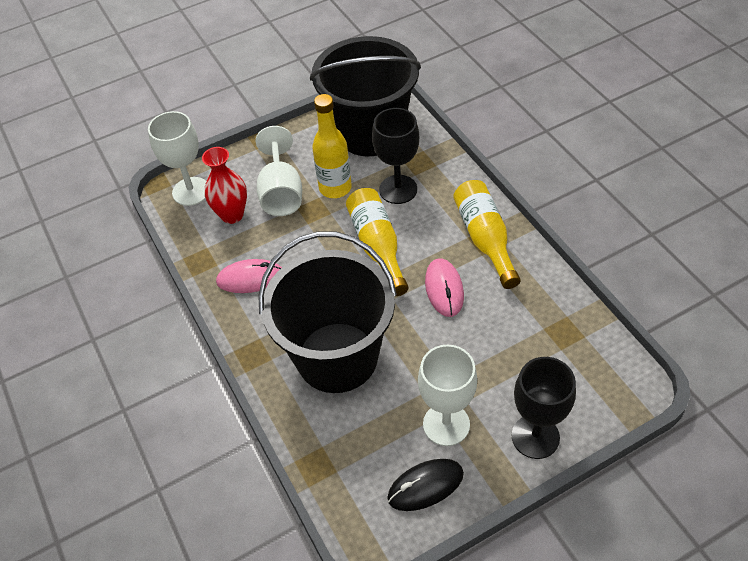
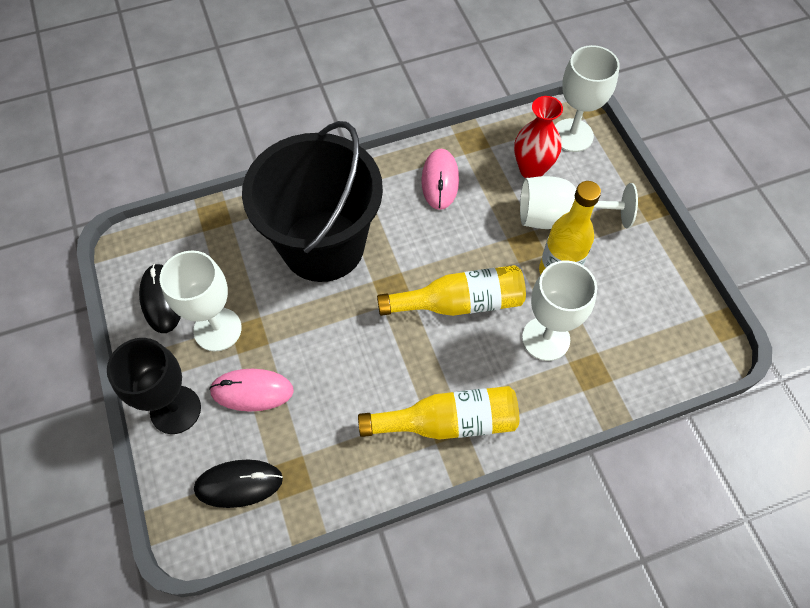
camera: 95 degrees right, 10 degrees up
(370, 132) = (651, 322): black bucket -> none
(398, 189) = (546, 338): black goblet -> white goblet
(444, 289) = (383, 360): pink mouse -> pink mouse (252, 391)
(583, 368) = (239, 484): none -> black mouse

